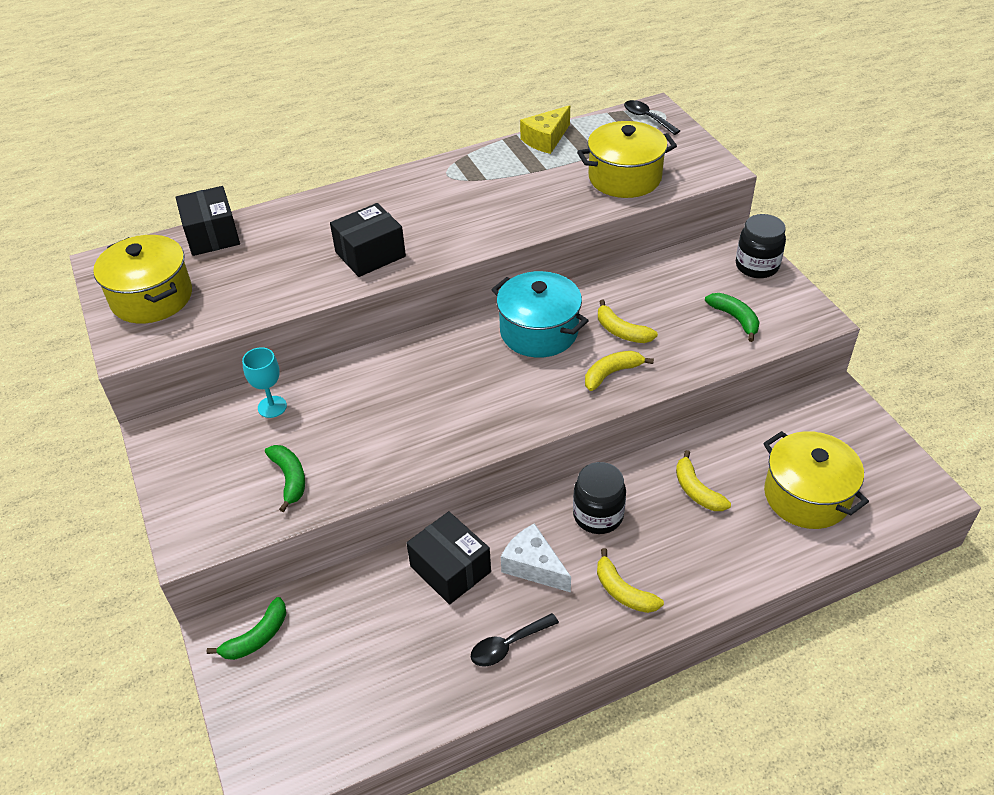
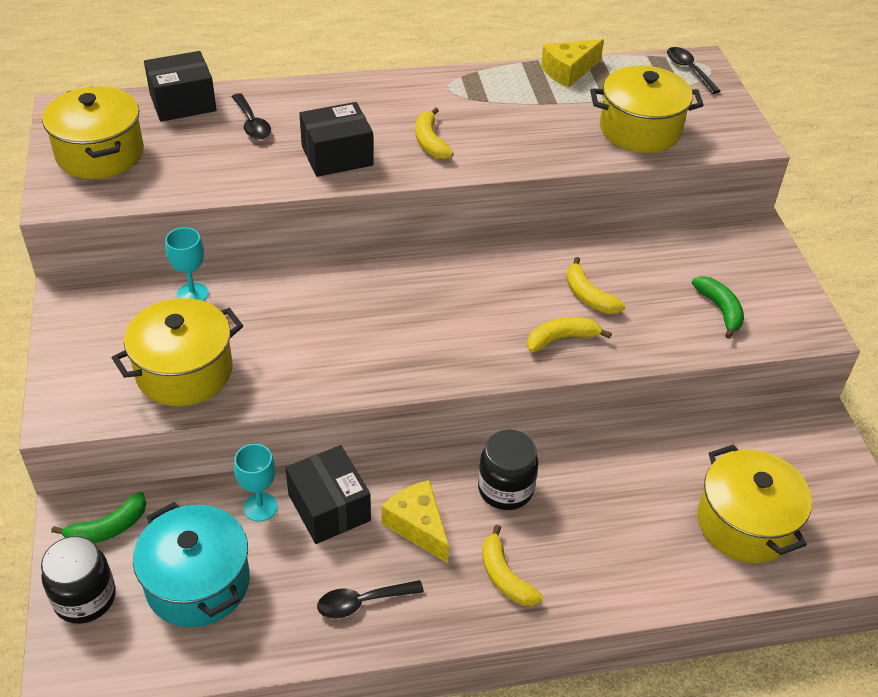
camera: 10 degrees right, 0 degrees up
(212, 235) = (183, 102): black box -> black box turned 75 degrees clockwise
(283, 241) = (252, 124): none -> black spoon
(289, 478) = (184, 372): green banana -> yellow pot
(389, 584) = (260, 507): none -> turquoise goblet
(533, 566) = (417, 526): white cheese -> yellow cheese
(539, 331) = (498, 277): turquoise pot -> turquoise pot (198, 583)
(696, 490) = (623, 488): yellow banana -> yellow banana (430, 142)
(757, 266) = (765, 258): black jar -> black jar (85, 598)

